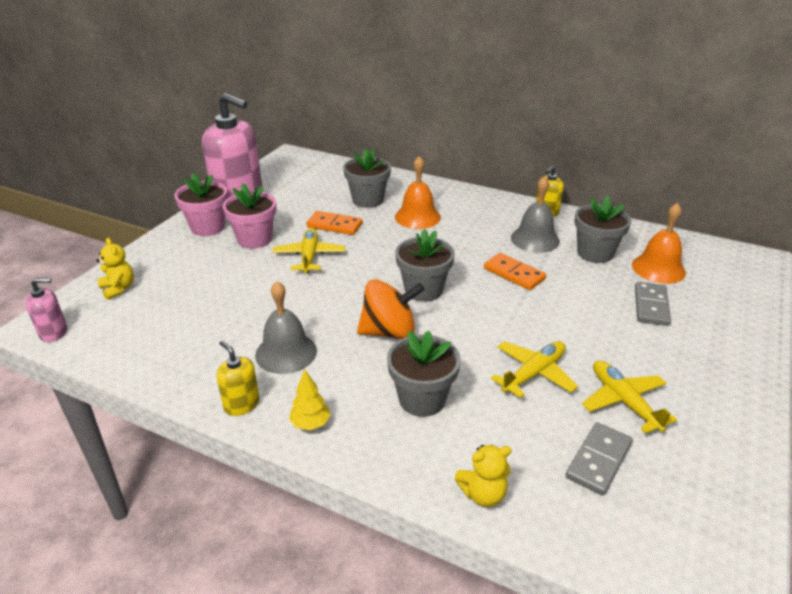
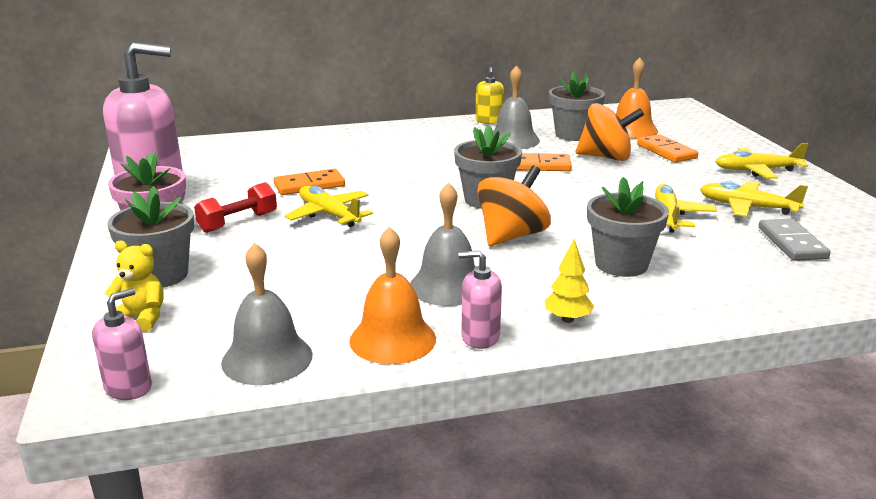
camera: 40 degrees left, 10 degrees down
(127, 351) = (267, 358): none -> grey bell
(241, 404) = (480, 337): yellow soap dispenser -> pink soap dispenser
(254, 239) = (238, 222): pink flower pot -> red dumbbell
(368, 200) = (307, 158): grey flower pot -> grey flower pot (160, 275)
(417, 217) = (382, 155): orange bell -> orange bell (392, 339)
(483, 494) = (765, 294): yellow teddy bear -> none
(584, 289) = (606, 157): none -> orange spinning top
(651, 306) = (666, 151): grey domino -> orange domino
(706, 367) = (756, 170): none -> yellow plane

